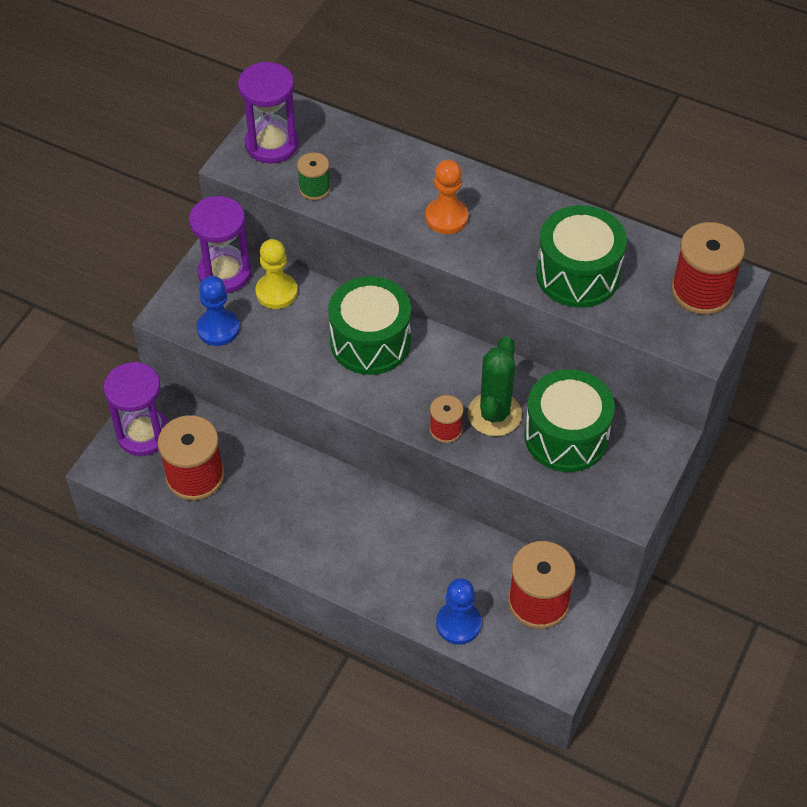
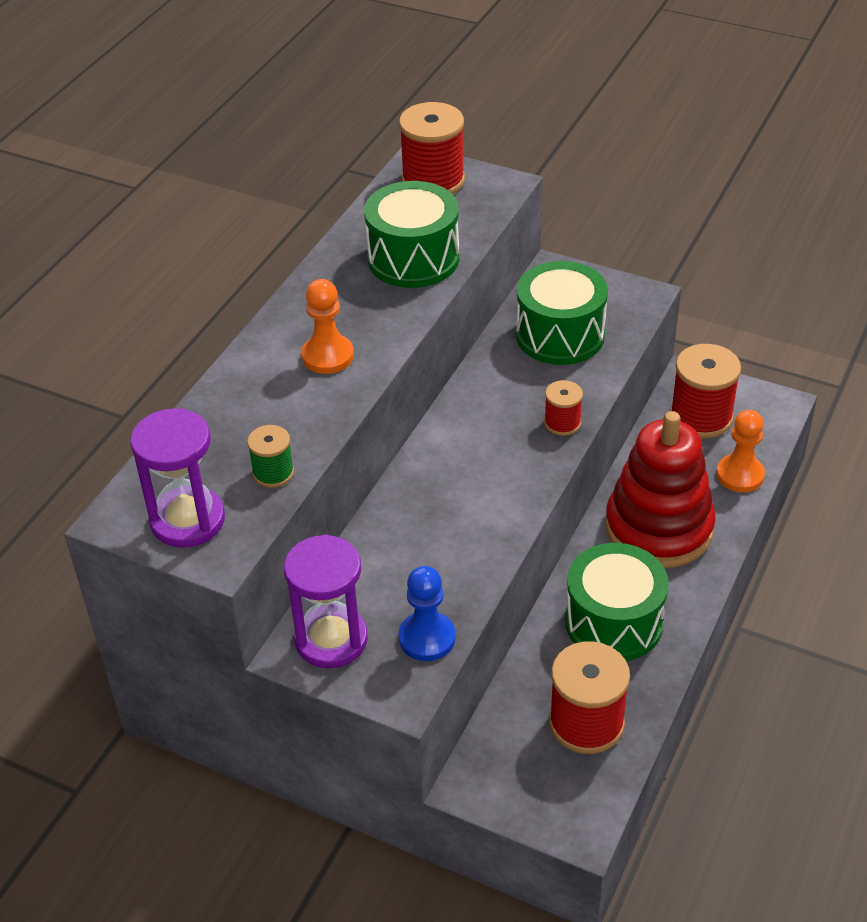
camera: 90 degrees left, 10 degrees down
(143, 434) = (526, 788): purple hourglass -> none
(276, 292) = (365, 583): yellow pawn -> none
(370, 342) = (442, 490): green drum -> green drum (613, 622)
(394, 548) = (658, 528): none -> red stacking toy
(458, 624) = (740, 475): blue pawn -> orange pawn
(494, 414) = (537, 386): green cactus -> none

